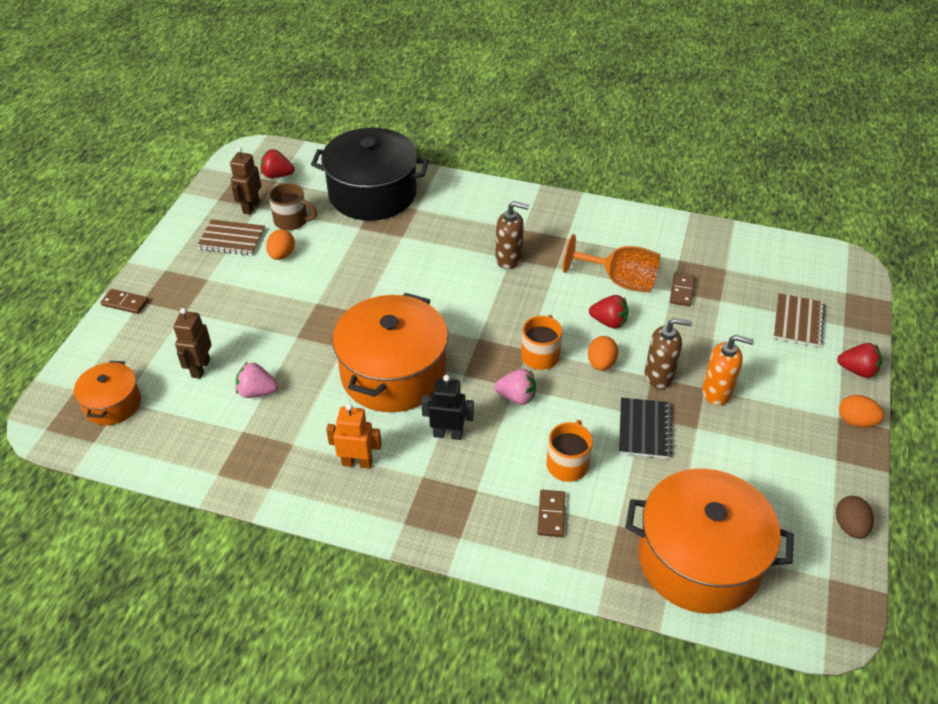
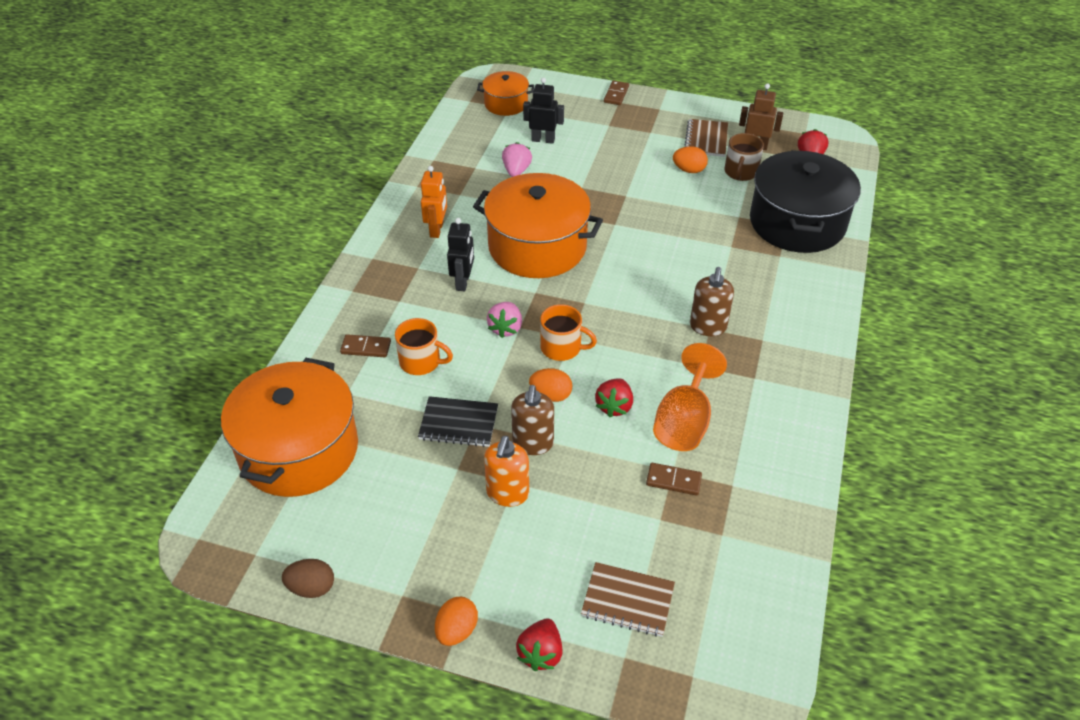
camera: 90 degrees right, 0 degrees up
(200, 368) = (543, 140): brown robot -> black robot

